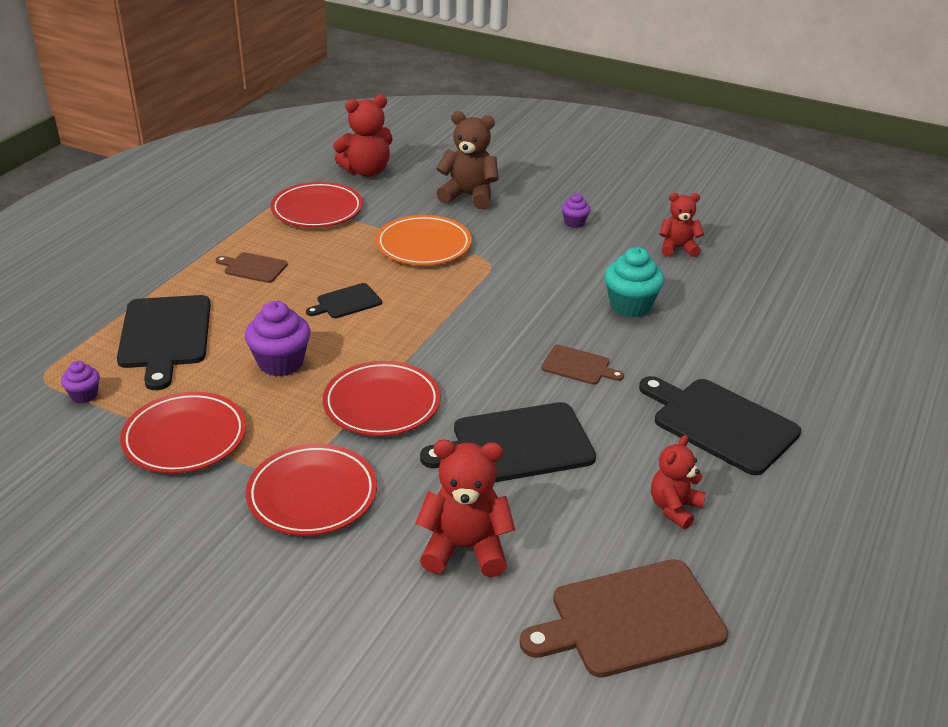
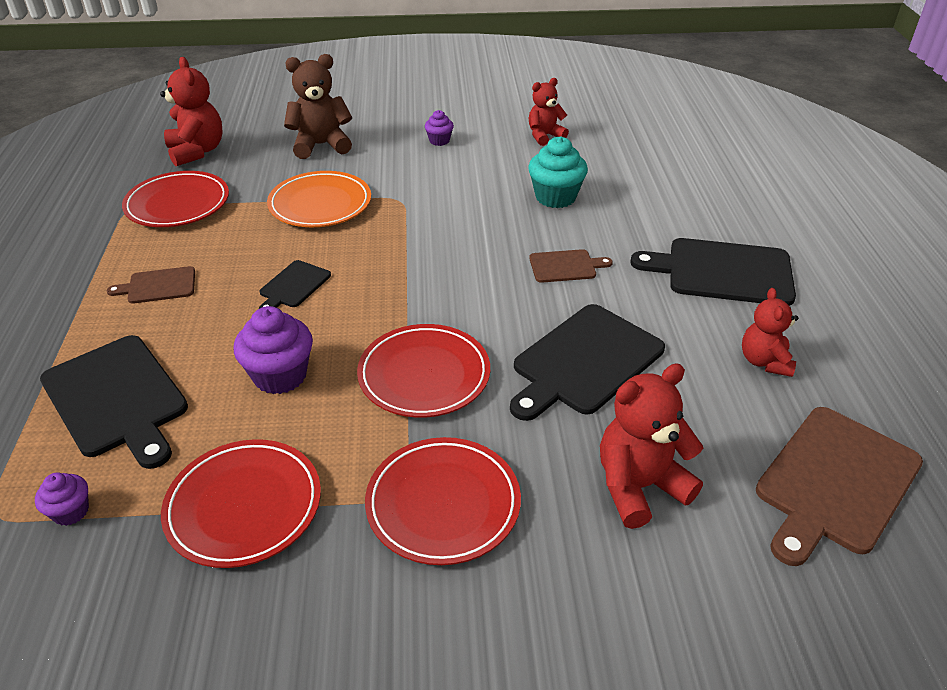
camera: 30 degrees left, 5 degrees up
(366, 171) = (197, 151): red teddy bear -> red teddy bear turned 60 degrees counterclockwise

